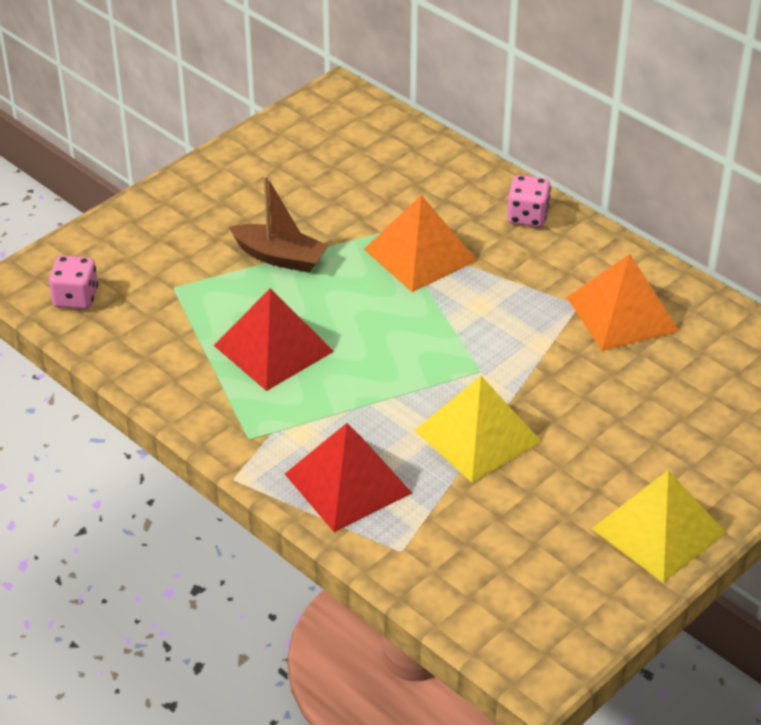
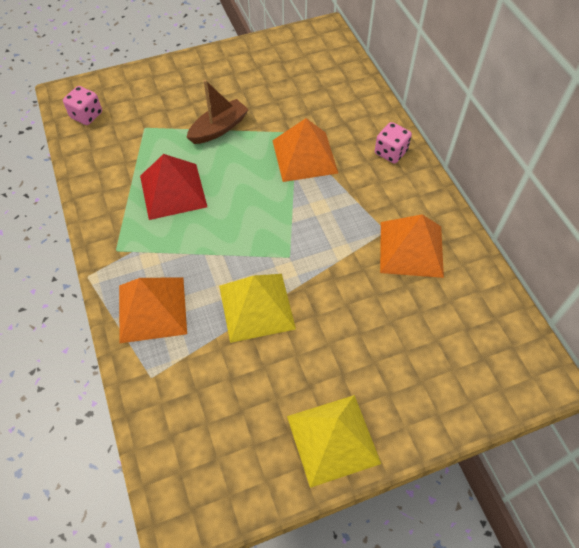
camera: 25 degrees right, 15 degrees up
(280, 257) = (218, 129): brown boat -> brown boat turned 90 degrees counterclockwise
(347, 483) = (152, 309): red pyramid -> orange pyramid

